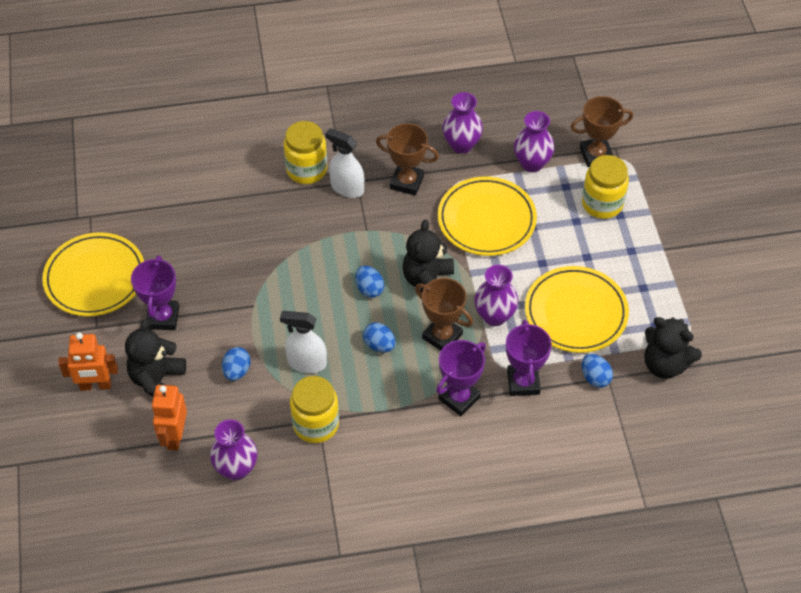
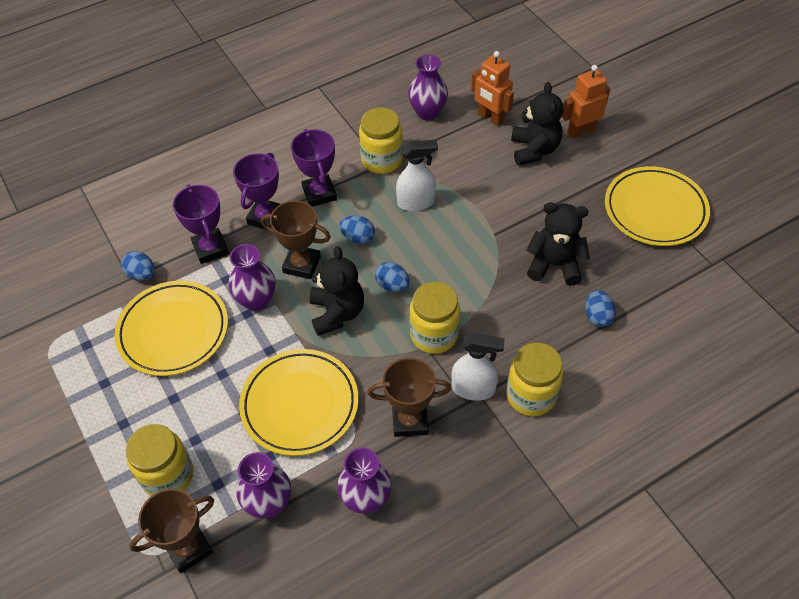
camera: 160 degrees right, 0 degrees up
(163, 317) = (567, 197): purple trophy -> purple trophy (319, 193)
(174, 436) = (490, 118): orange robot -> orange robot turned 150 degrees clockwise
(237, 371) = (472, 177): blue egg -> blue egg (597, 316)
(355, 237) = (434, 335): none -> yellow jar
(665, 364) = (72, 309): black teddy bear -> black teddy bear (554, 265)

